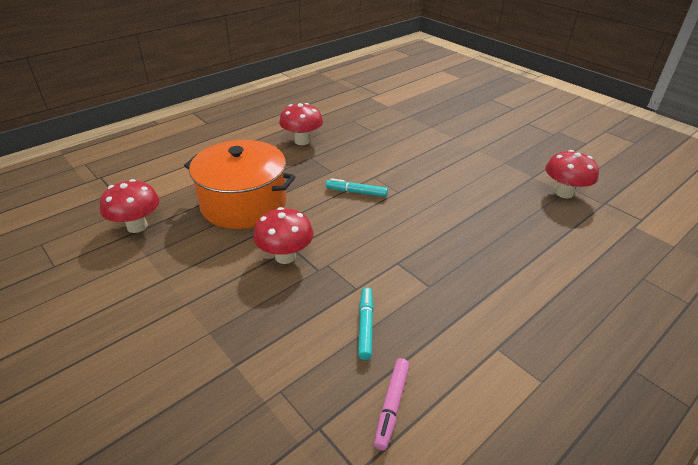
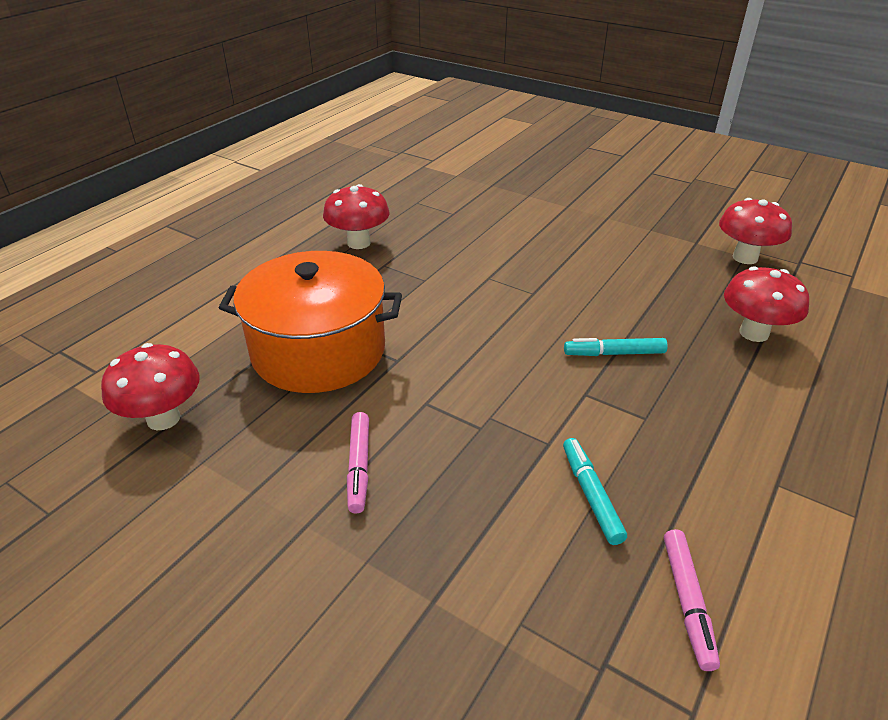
camera: 15 degrees left, 0 degrees up
(232, 277) = (359, 466): none -> pink marker
(285, 256) = (423, 418): red mushroom -> red mushroom (754, 333)
(356, 192) = (477, 304): turquoise marker -> turquoise marker (614, 353)

